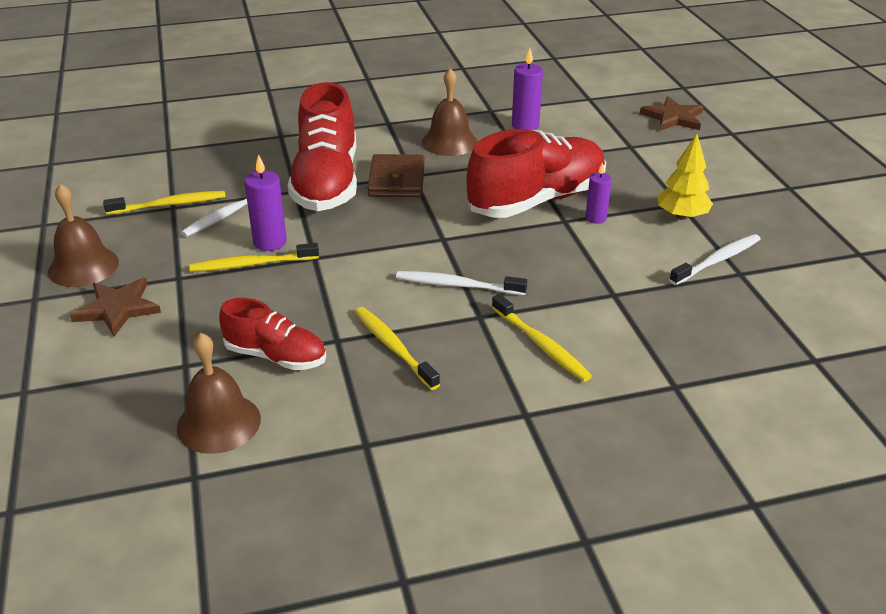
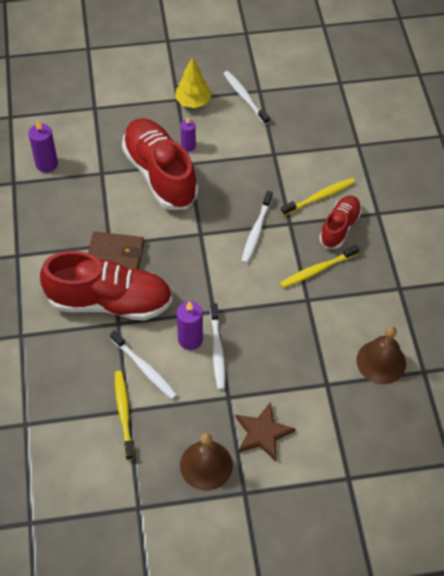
camera: 85 degrees left, 20 degrees up
(252, 264) = (217, 350): yellow toothbrush -> white toothbrush
(276, 356) = (321, 333): red shoe -> red shoe (339, 227)
(449, 142) = (62, 216): brown bell -> none
(673, 117) = (56, 74): brown star -> none

